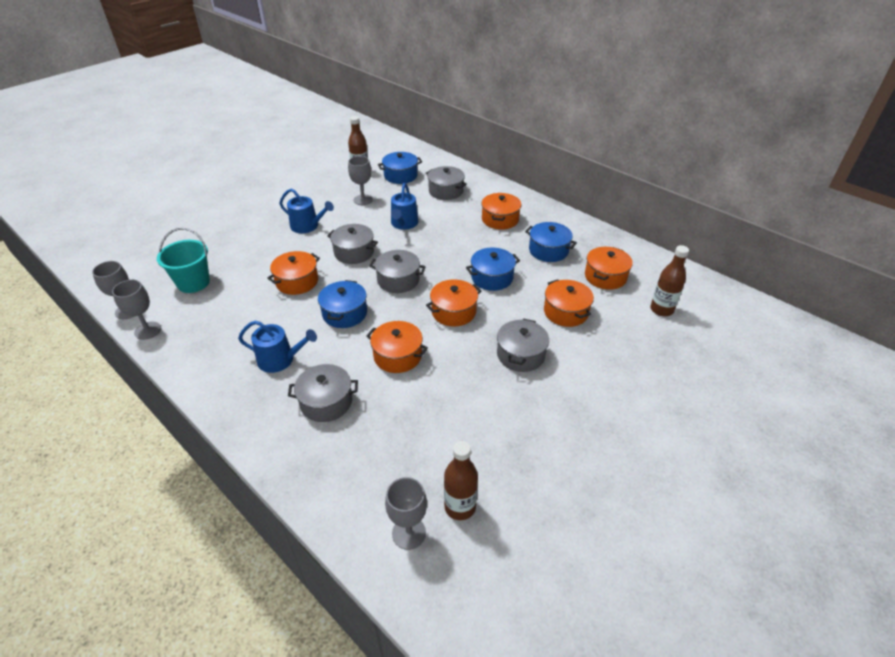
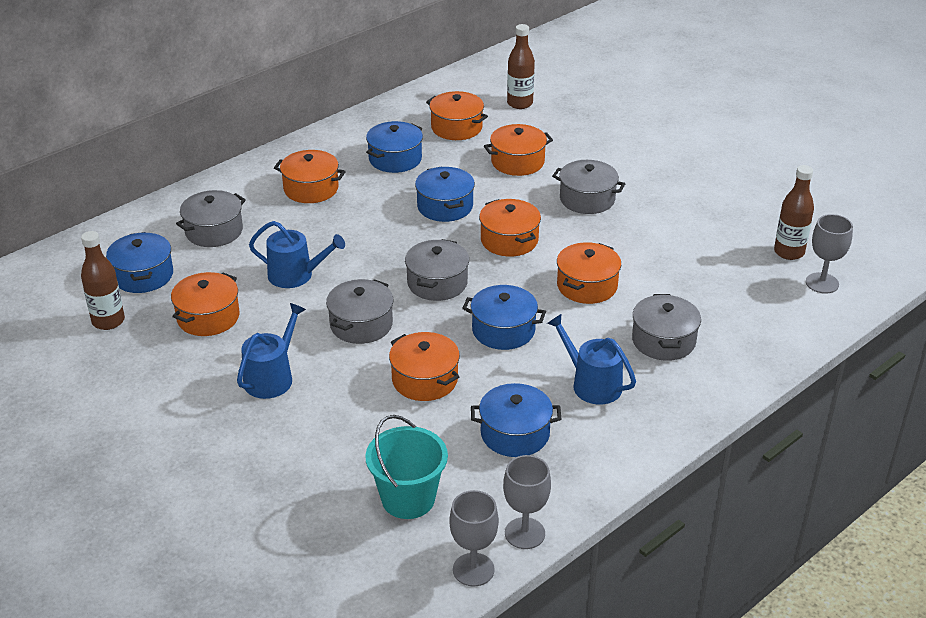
camera: 85 degrees left, 5 degrees down
(237, 323) = (515, 433): none -> blue pot
(280, 359) = (592, 384): blue watering can -> blue watering can turned 60 degrees counterclockwise
(363, 200) = (208, 317): grey goblet -> orange pot

